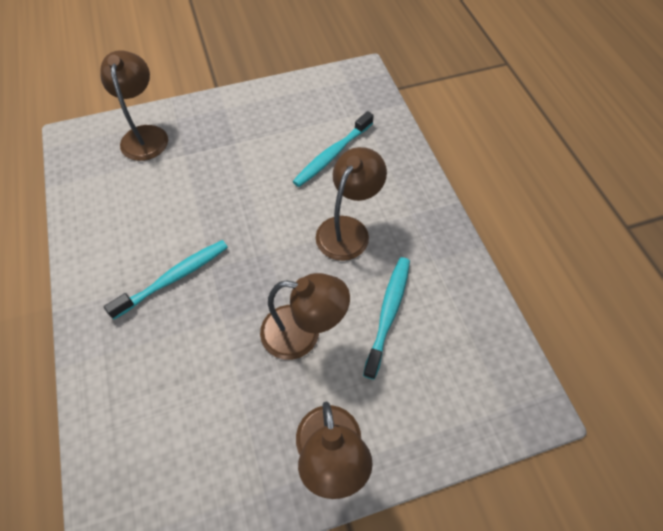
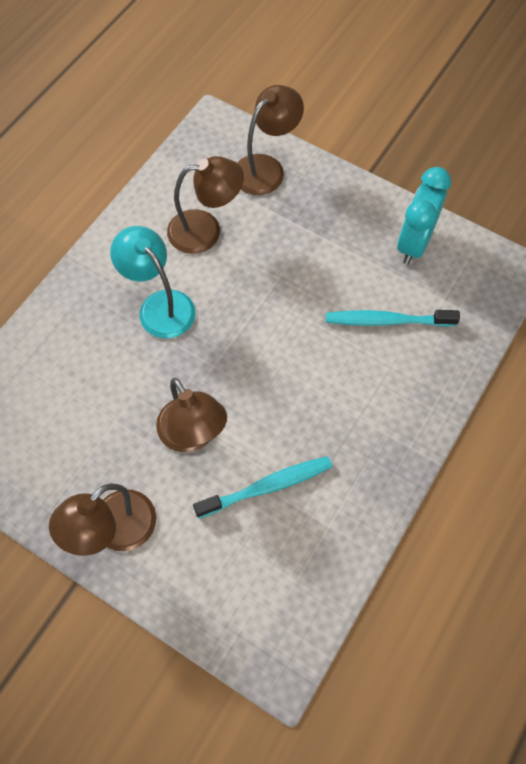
camera: 50 degrees right, 5 degrees up
(174, 278) = (159, 305): turquoise toothbrush -> turquoise lamp
(293, 102) = (414, 243): none -> turquoise clock
(348, 229) = (320, 394): brown lamp -> brown lamp (206, 230)

